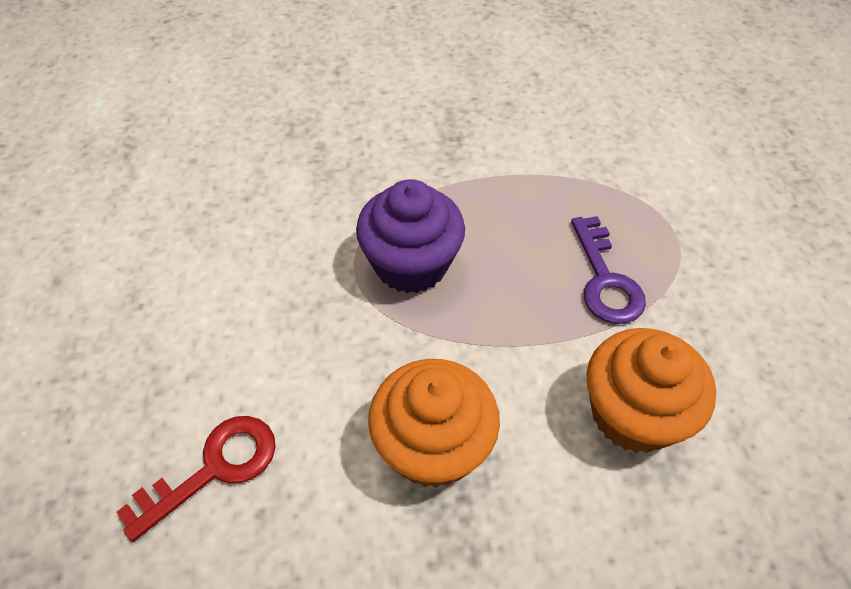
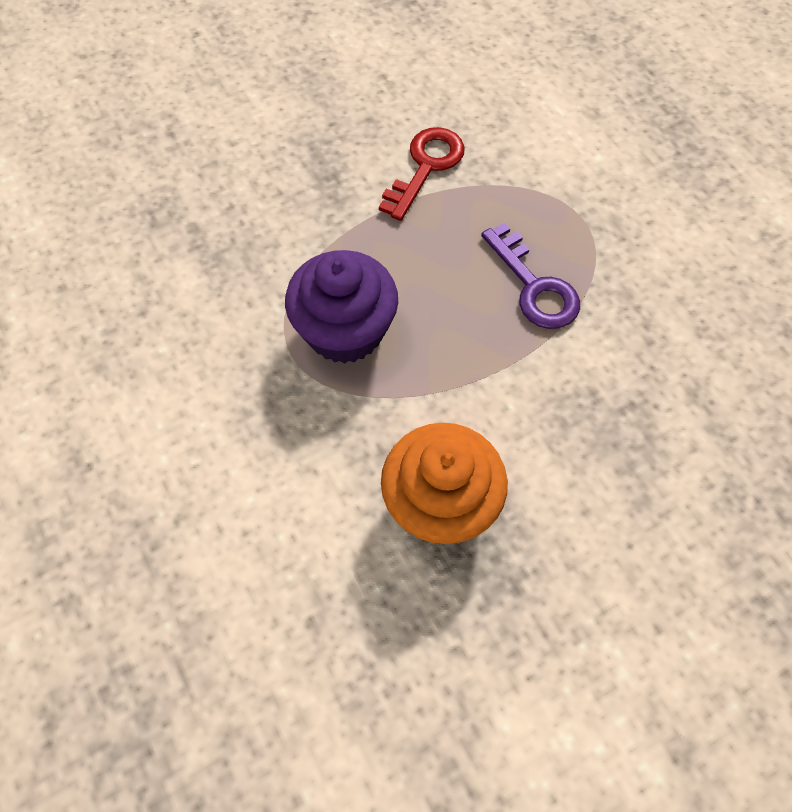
camera: 20 degrees left, 10 degrees up
(214, 469) = (247, 599): red key -> red key (426, 167)
(633, 414) = (604, 409): orange cupcake -> none

